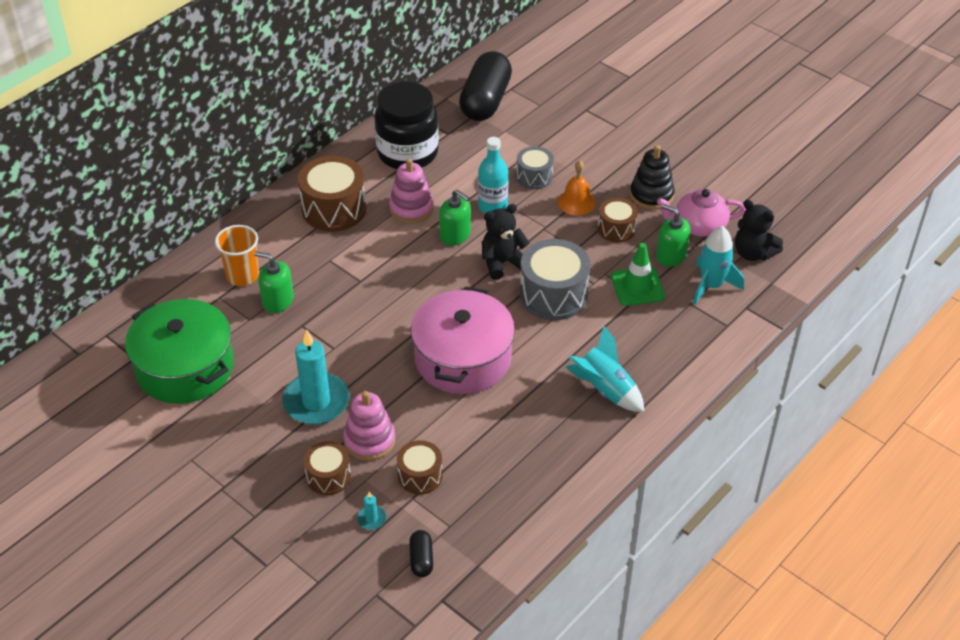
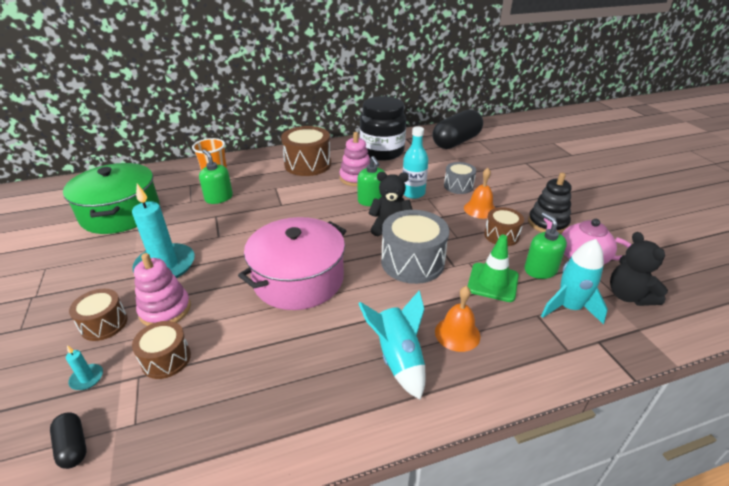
camera: 30 degrees right, 10 degrees down
(421, 559) = (73, 446): black capsule -> black capsule turned 60 degrees counterclockwise
(637, 348) = (457, 333): none -> orange bell

